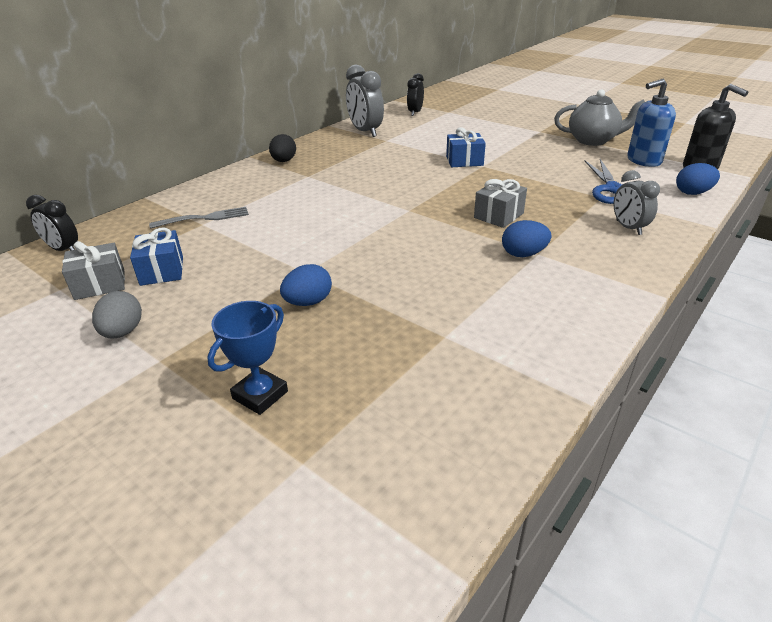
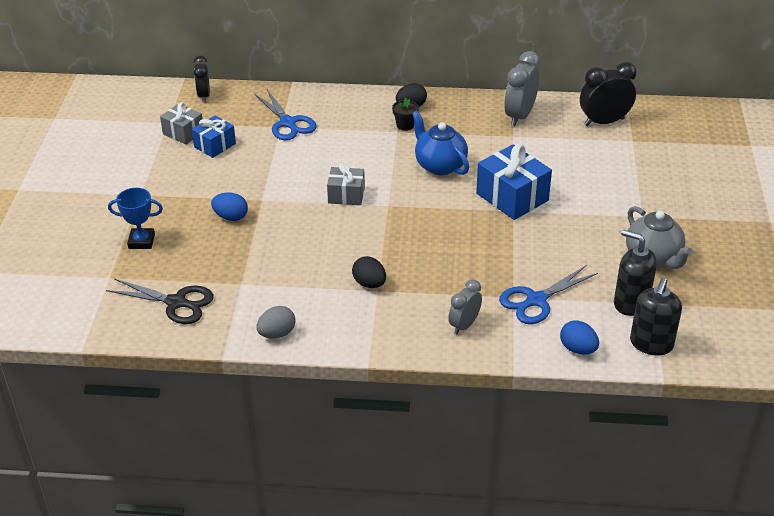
camera: 55 degrees right, 5 degrees up
(123, 332) = (151, 169): grey egg -> grey egg (277, 333)
(203, 218) = (288, 123): grey fork -> blue scissors
(305, 170) = (405, 125): none -> black flower pot
(383, 173) = (439, 165): none -> blue teapot
(415, 112) = (604, 122): black clock -> black clock, size x1.58
(433, 407) = (176, 303): none -> black scissors
(464, 161) = (512, 197): blue gift -> blue gift, size x1.65
(498, 215) = (421, 252): grey gift -> grey gift (346, 195)
(523, 254) = (369, 283): blue egg -> black egg
(643, 161) = (630, 303): blue soap dispenser -> black soap dispenser

